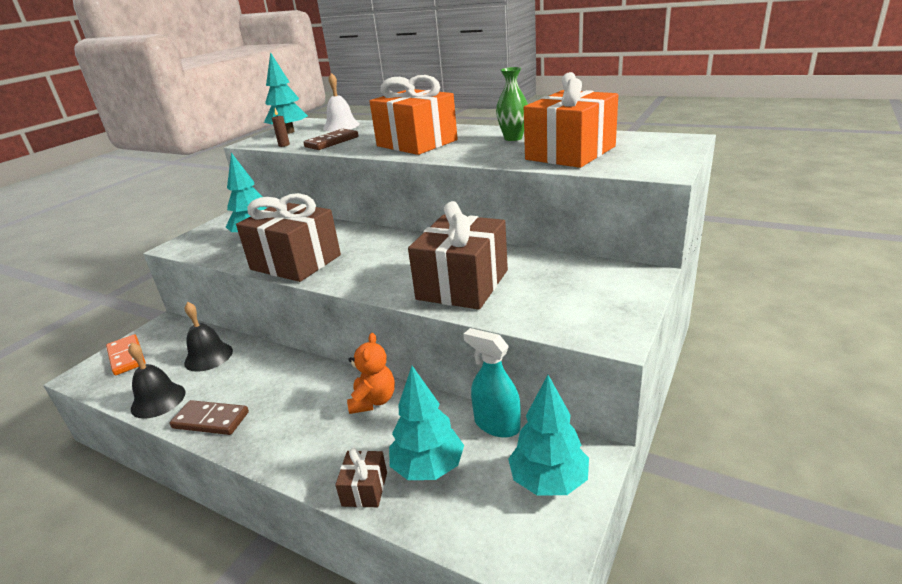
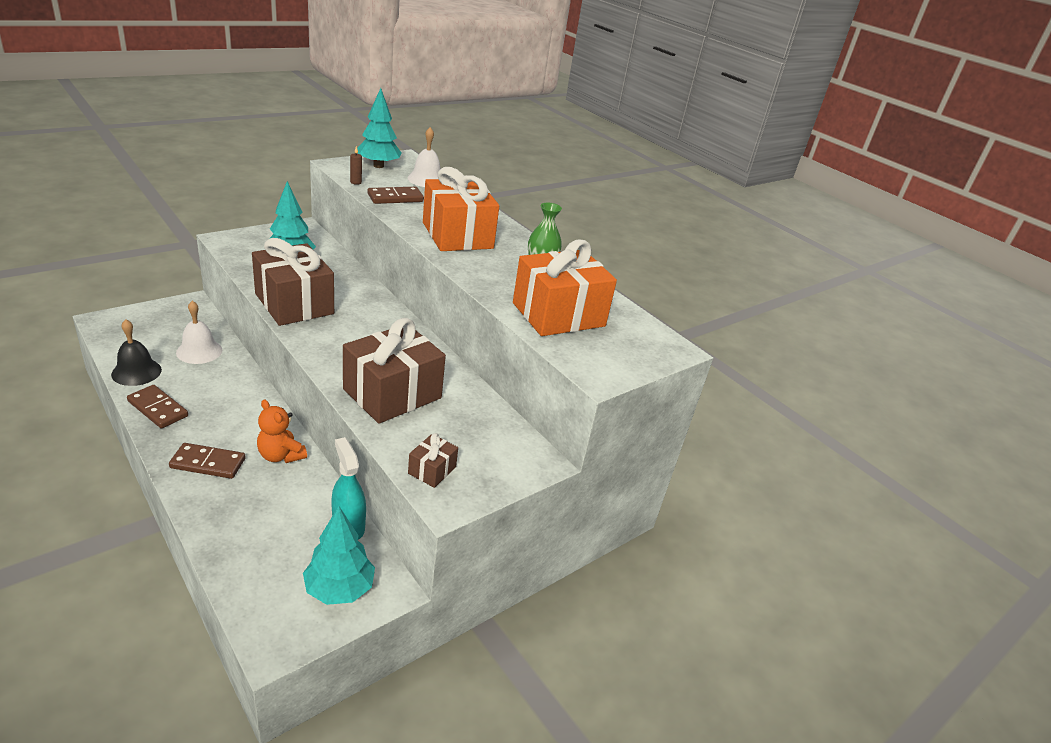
camera: 15 degrees right, 5 degrees up
(126, 357) = (143, 320): orange domino -> none
(208, 356) = (199, 351): black bell -> white bell
(309, 441) = (208, 463): none -> brown domino
(365, 489) = (212, 522): brown gift -> brown gift (432, 470)
(373, 401) = (281, 455): orange teddy bear -> orange teddy bear turned 105 degrees clockwise
(428, 468) = (268, 531): turquoise tree -> none

